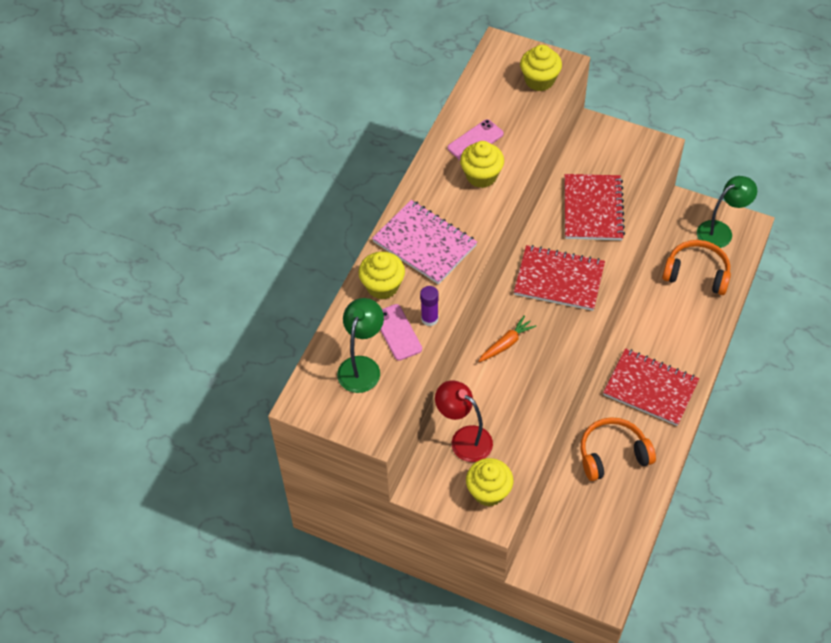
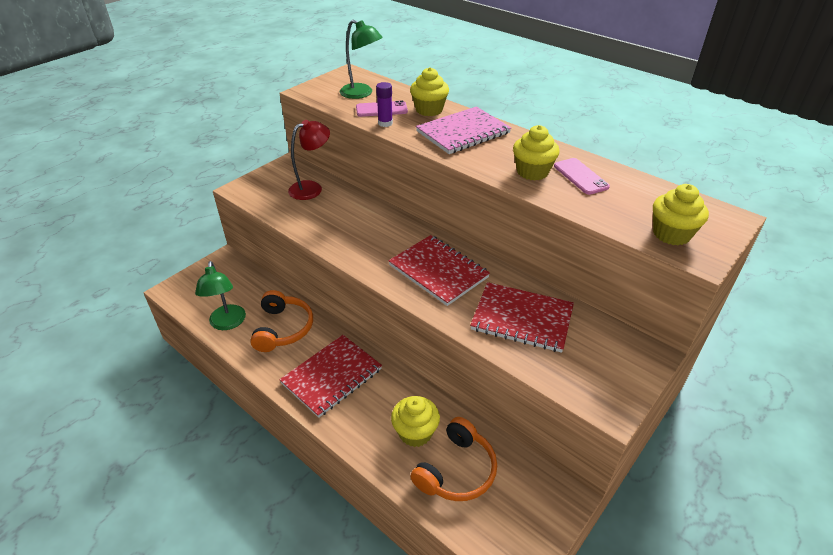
camera: 105 degrees right, 15 degrees down
(488, 491) = (261, 190): yellow cupcake -> yellow cupcake (415, 432)
(506, 344) = (384, 225): orange carrot -> none
(559, 280) = (438, 271): red notebook -> red notebook turned 75 degrees counterclockwise
(720, 231) = (515, 524): green lamp -> green lamp (227, 323)

